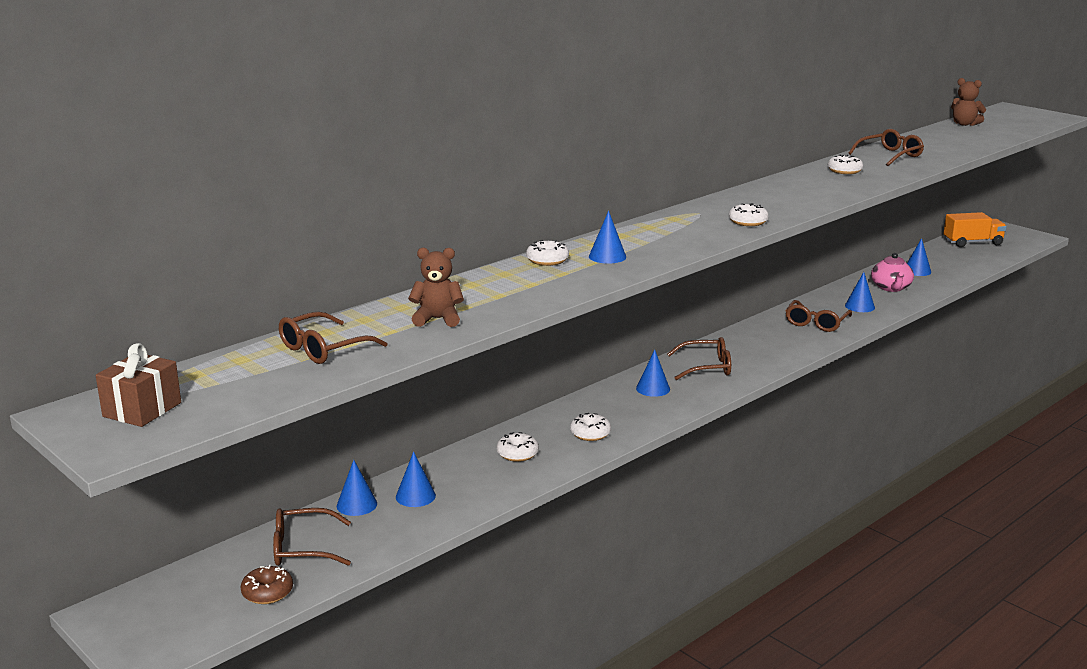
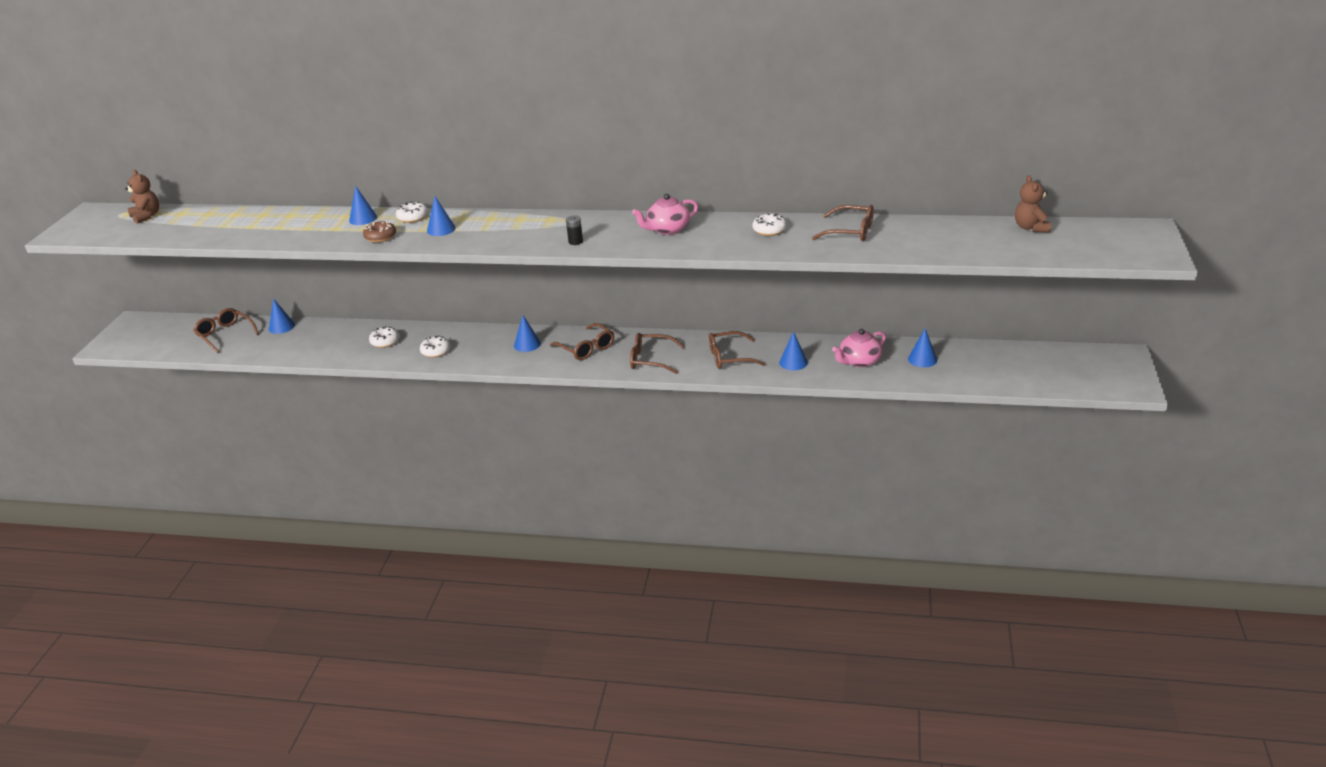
camera: 55 degrees right, 10 degrees up
(142, 410) = (105, 221): brown gift -> none
(267, 593) = (177, 346): brown donut -> brown donut (380, 237)
(323, 349) = (211, 223): brown glasses -> brown glasses (650, 360)
(415, 496) = (305, 337): blue cone -> blue cone (363, 218)
(437, 319) = (280, 229): brown teddy bear -> brown teddy bear (146, 216)
(748, 222) = (575, 242): white donut -> black battery
(782, 193) = (667, 229): none -> pink teapot
(972, 242) = (1051, 361): orange truck -> none

